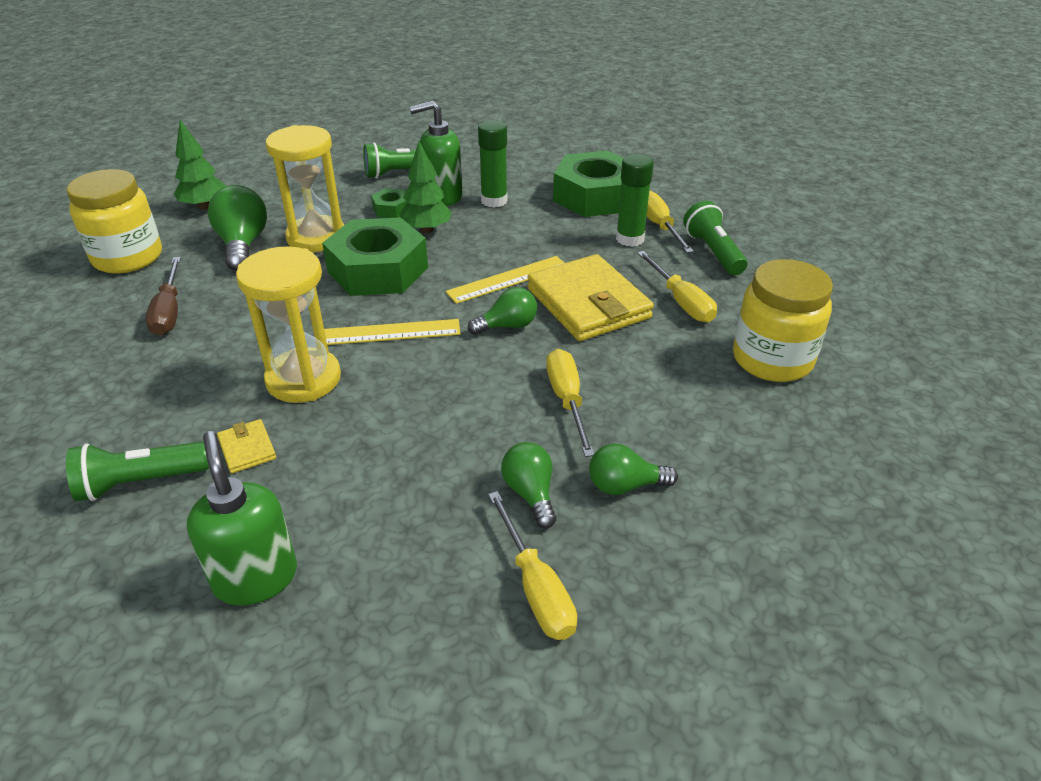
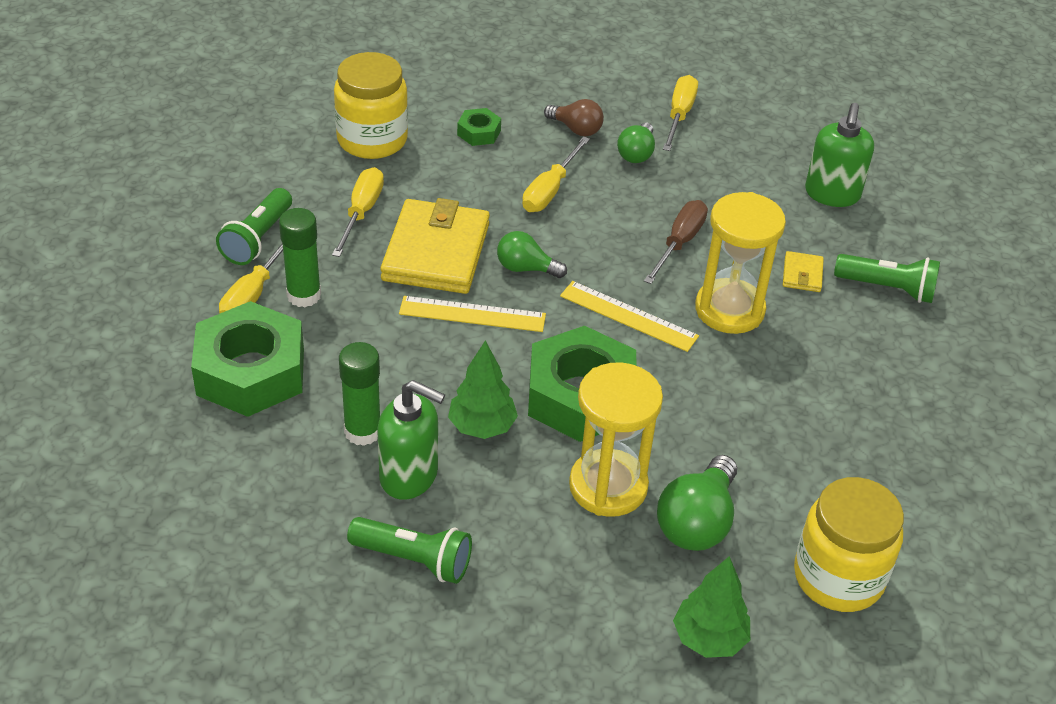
camera: 145 degrees left, 5 degrees up
(169, 311) = (816, 455): brown screwdriver -> brown screwdriver (679, 243)
(392, 209) = (487, 487): green nut -> green nut (479, 132)
(625, 485) = (576, 129): green light bulb -> brown light bulb

